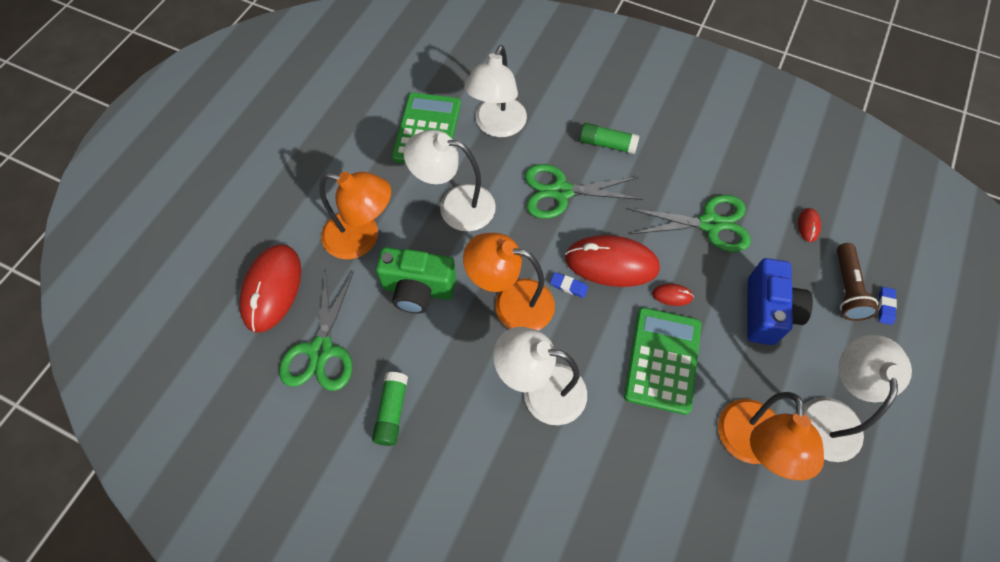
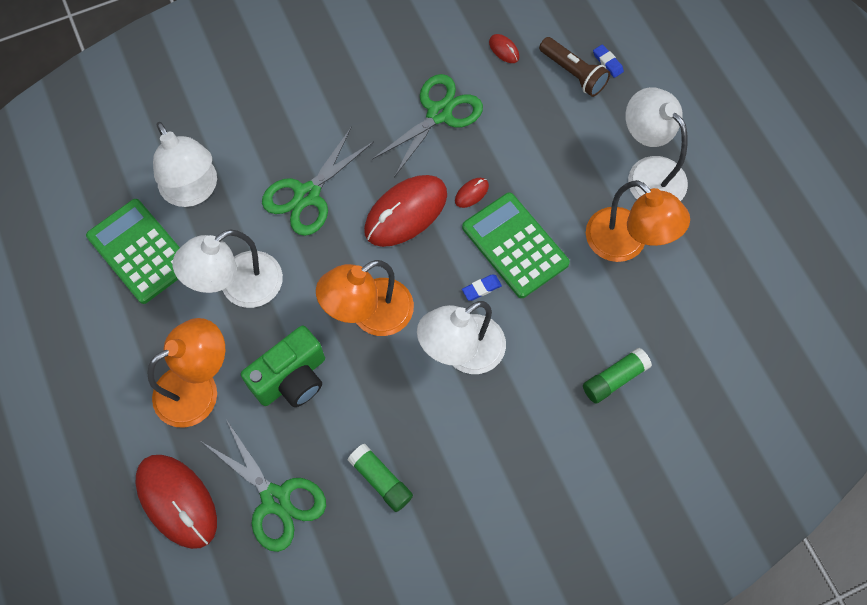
camera: 50 degrees left, 5 degrees up
(568, 286) = (396, 260): blue eraser -> blue eraser (481, 288)
(607, 144) = (297, 122): green glue stick -> green glue stick (614, 379)
(767, 312) = (543, 141): blue camera -> none

